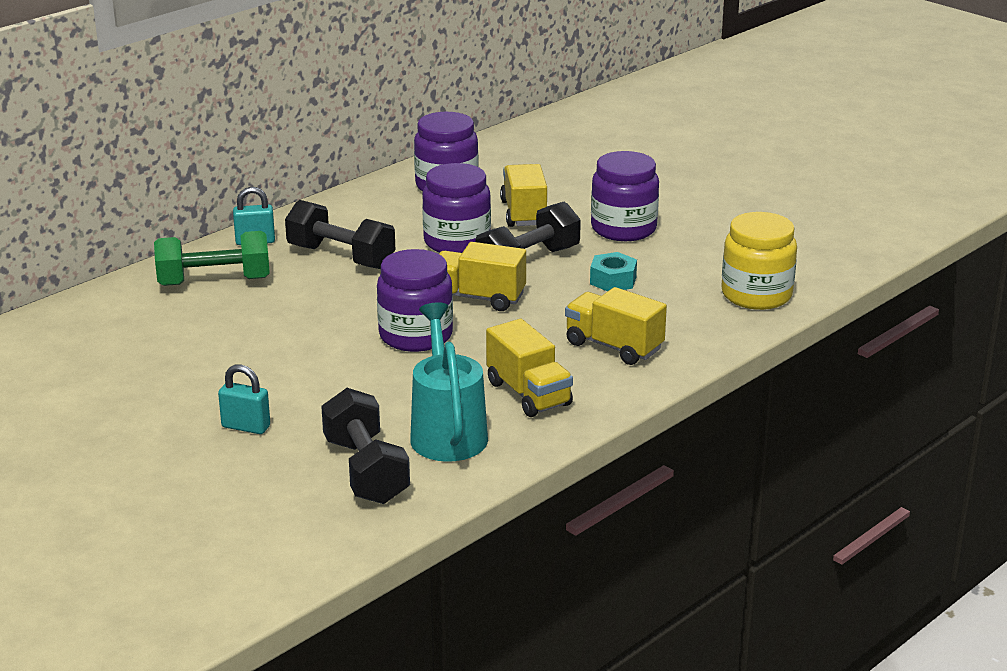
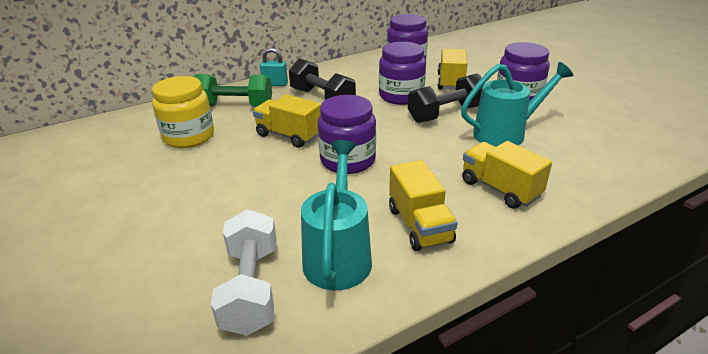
camera: 15 degrees right, 5 degrees up
(246, 427) = (183, 224): turquoise padlock -> none
(366, 471) = (251, 288): black dumbbell -> white dumbbell
(478, 298) = (403, 136): yellow truck -> yellow truck (289, 135)
(613, 280) = (506, 133): turquoise nut -> turquoise watering can
(756, 295) = (622, 157): yellow jar -> yellow jar (189, 137)

